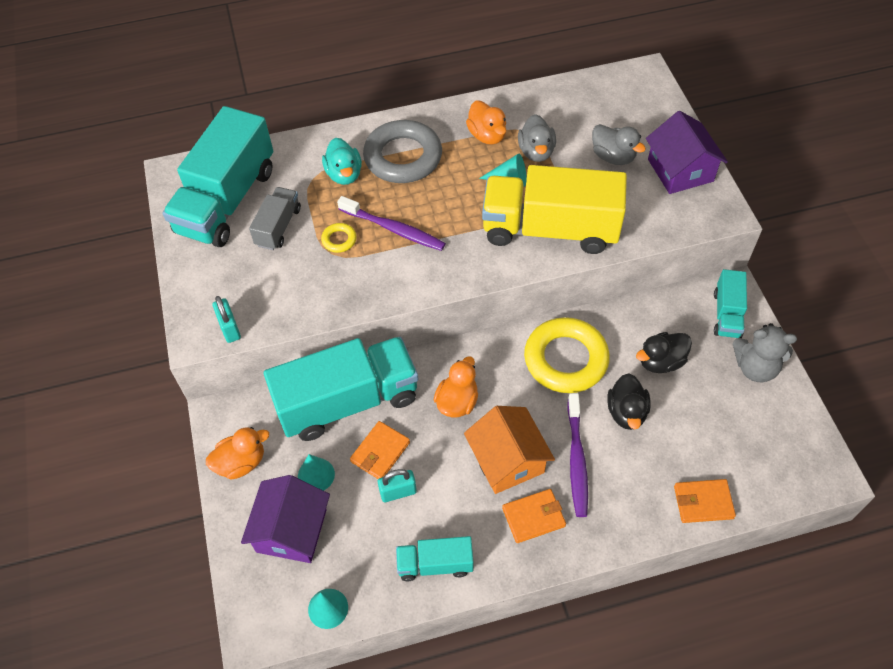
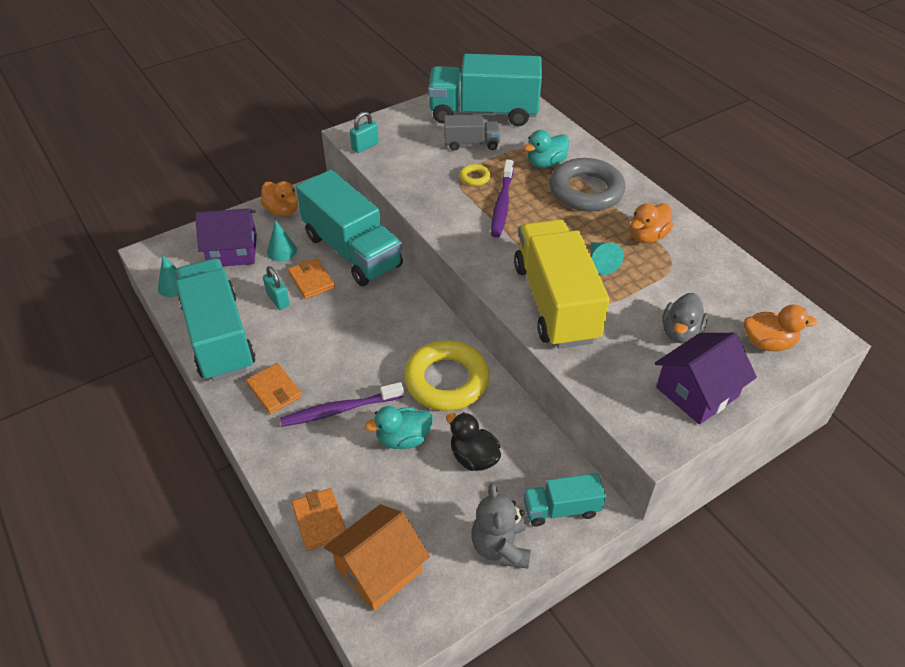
camera: 70 degrees right, 10 degrees down
(380, 452) = (311, 281): orange wallet -> orange wallet turned 45 degrees clockwise
(435, 564) = (219, 337): turquoise truck -> turquoise truck, size x2.04
(457, 402) = (374, 315): orange duck -> orange duck (768, 343)
(507, 460) = (326, 361): orange house -> orange house (379, 569)
(536, 152) = (649, 274): grey duck -> none
(626, 412) = (403, 439): black duck -> turquoise duck

